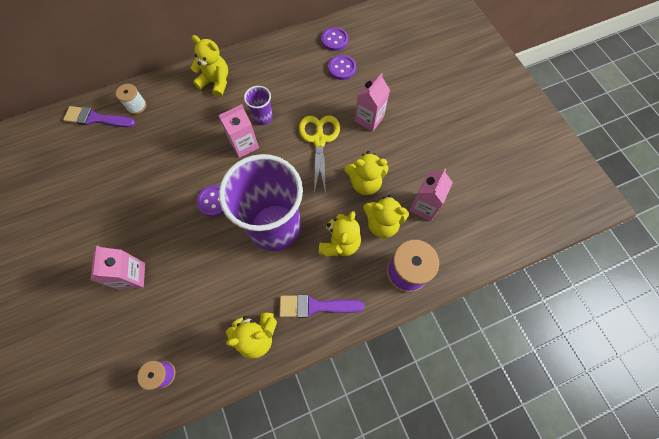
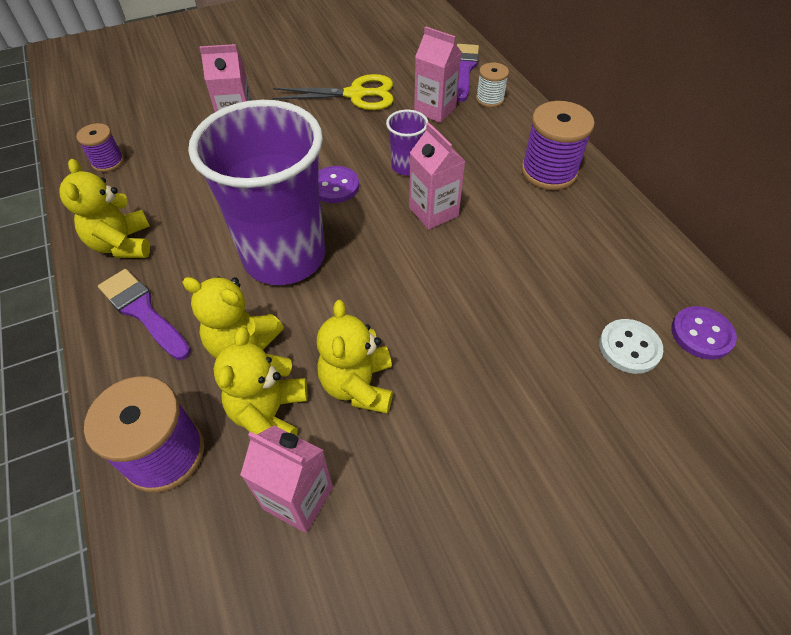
camera: 90 degrees right, 15 degrees down
(216, 82) = (549, 171): yellow teddy bear -> purple spool
(263, 117) = (488, 231): purple cup -> purple cup (406, 166)
(315, 306) = (143, 311): purple brush -> purple brush turned 45 degrees counterclockwise
(319, 140) = (450, 311): yellow scissors -> yellow scissors (356, 95)
(342, 68) = (629, 347): purple button -> white button
(369, 119) = (508, 396): pink carton -> pink carton (435, 110)

